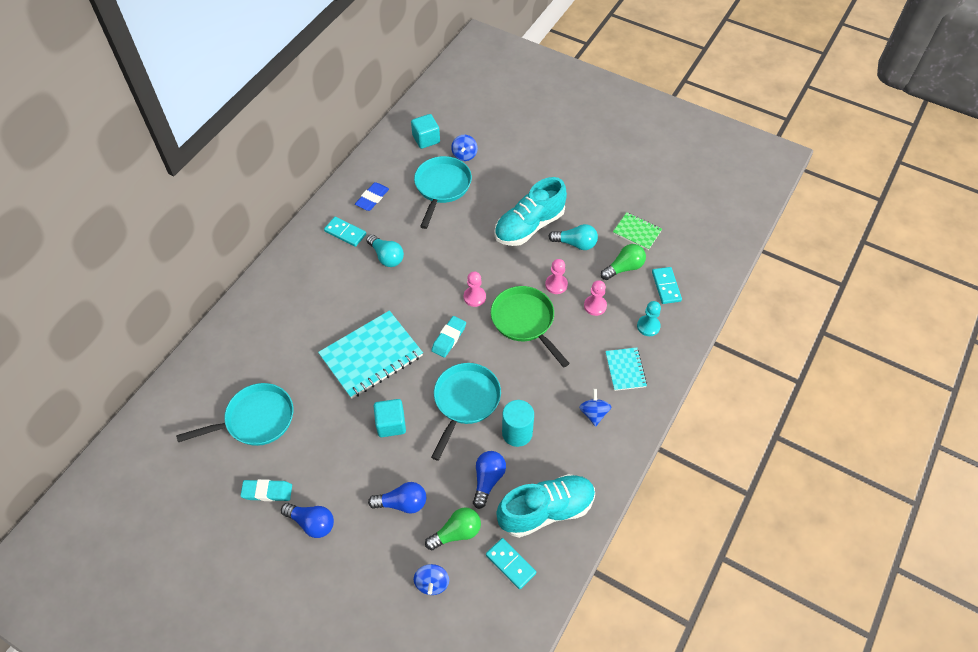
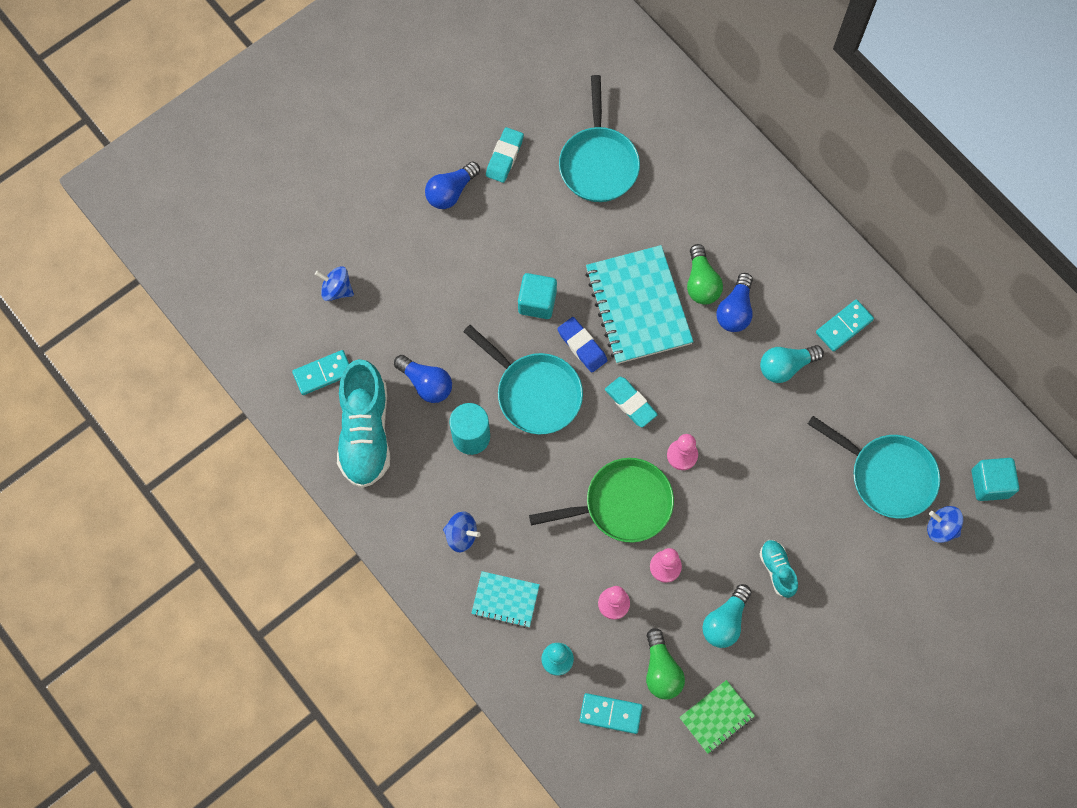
camera: 110 degrees right, 15 degrees up
(372, 198) = (894, 376): blue eraser -> blue eraser (582, 346)
(402, 503) = (436, 286): blue light bulb -> blue light bulb (735, 310)
(456, 533) = (380, 331): green light bulb -> green light bulb (701, 282)
(529, 226) = (777, 570): turquoise shoe -> turquoise shoe, size x0.49

